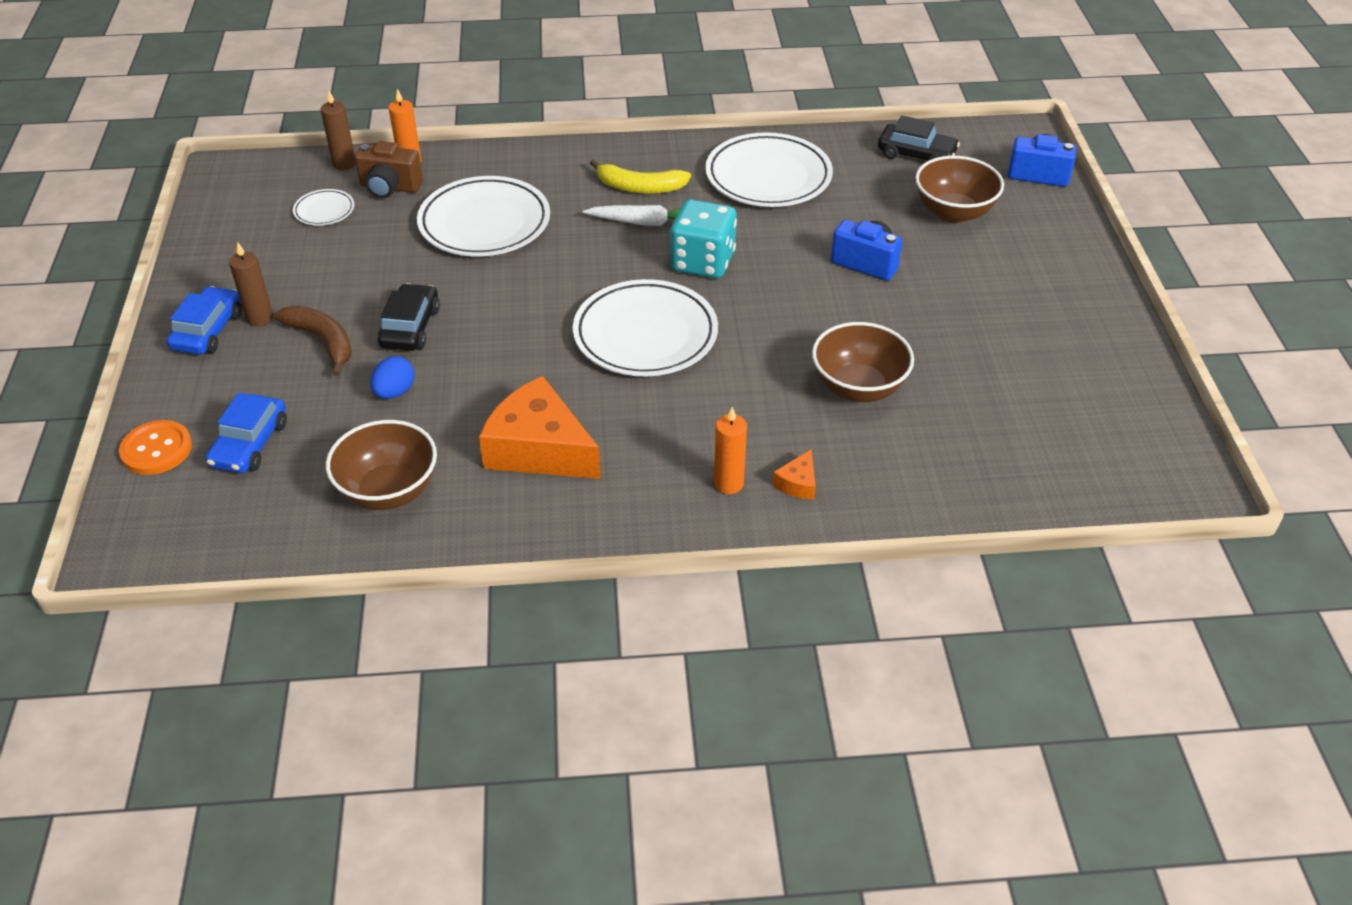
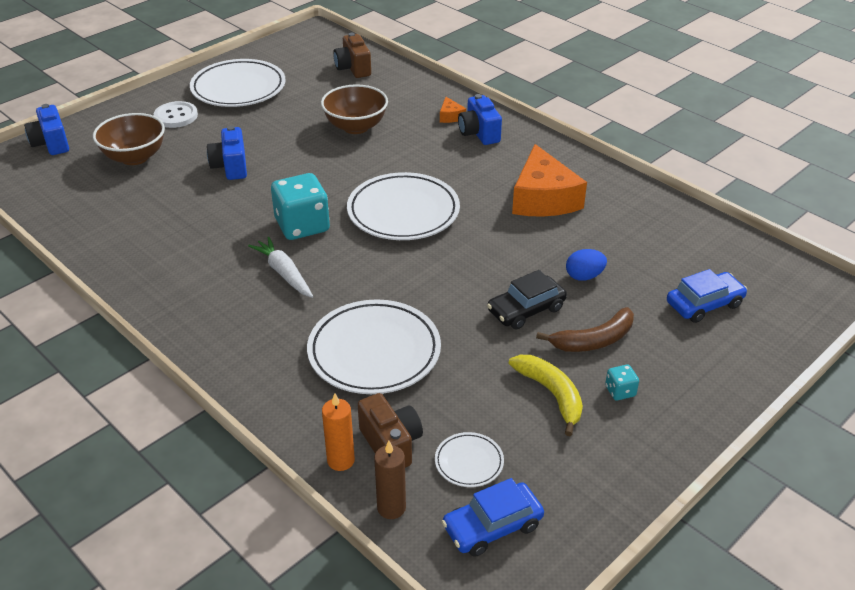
camera: 130 degrees left, 5 degrees down
(156, 449) = (769, 340): orange button -> none
(208, 330) = (668, 409): blue car -> blue car (492, 526)
(260, 318) = (620, 391): brown candle -> turquoise dice
(323, 341) = (593, 340): brown banana -> brown banana turned 120 degrees counterclockwise
(389, 491) = (646, 229): brown bowl -> none
(639, 187) = (238, 299): yellow banana -> yellow banana (551, 394)
(728, 483) = (479, 133): orange candle -> blue camera
(768, 177) = (161, 246): white plate -> white plate (238, 88)
(798, 483) = (450, 116): orange cheese -> orange cheese turned 90 degrees clockwise
(916, 154) = (65, 197): black car -> none
(1025, 267) = (176, 116): none -> white button
(1026, 465) = (353, 68): none -> brown camera

